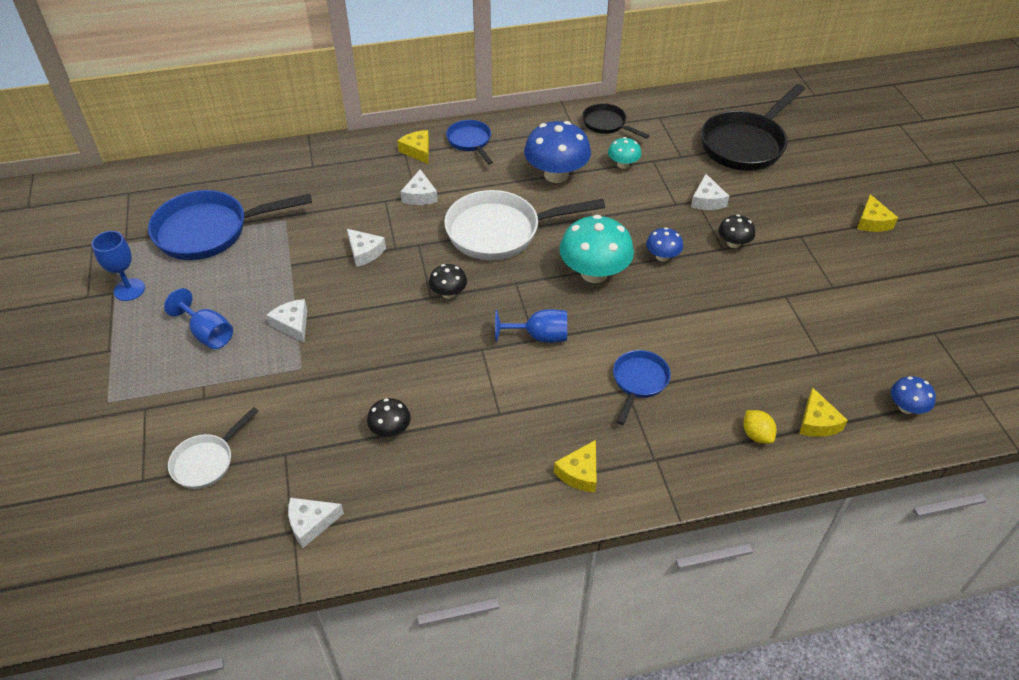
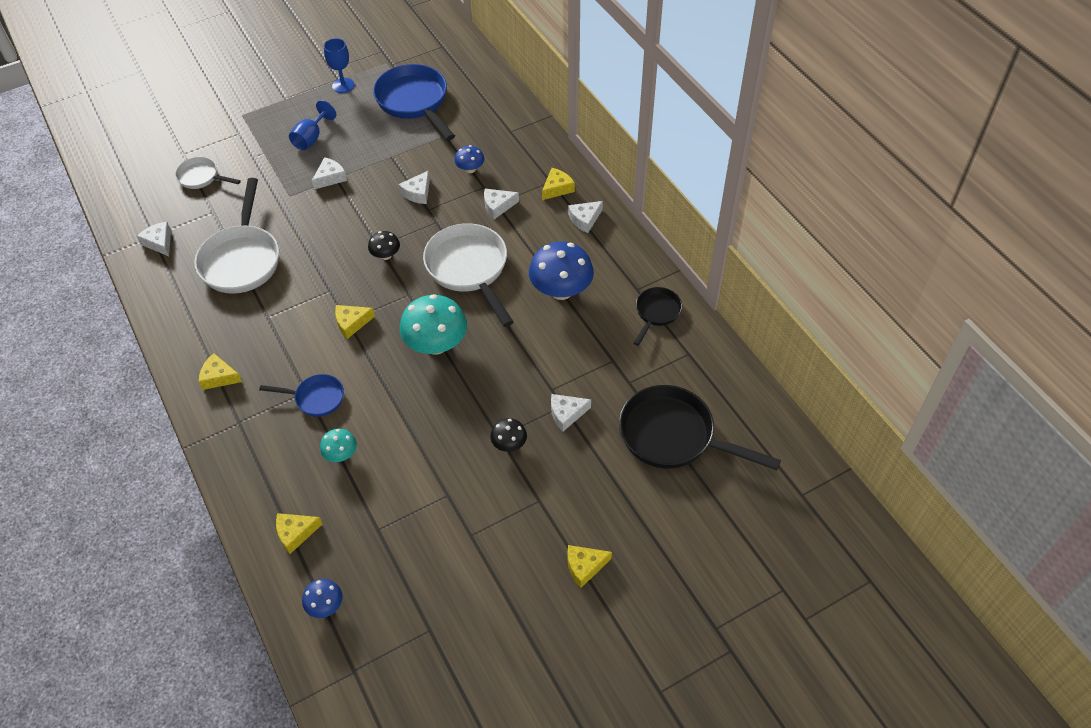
camera: 75 degrees right, 5 degrees up
(390, 430) = (242, 259): black mushroom -> white pan
(470, 142) = (584, 219): blue pan -> white cheese
(539, 336) = (351, 323): blue goblet -> yellow cheese
(623, 164) = (596, 337): turquoise mushroom -> turquoise mushroom (341, 454)
(662, 256) = (473, 390): blue mushroom -> blue mushroom (470, 169)
(756, 435) = (274, 489): yellow lemon -> none

